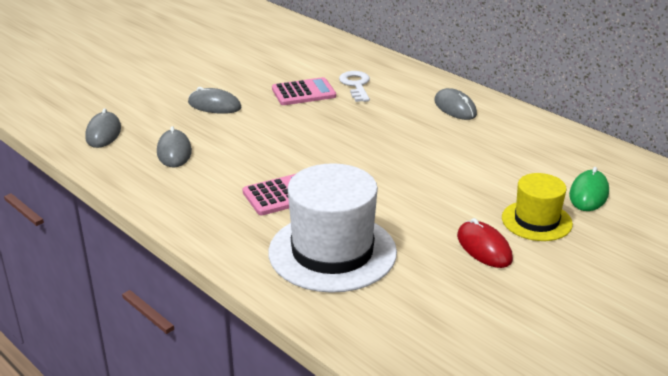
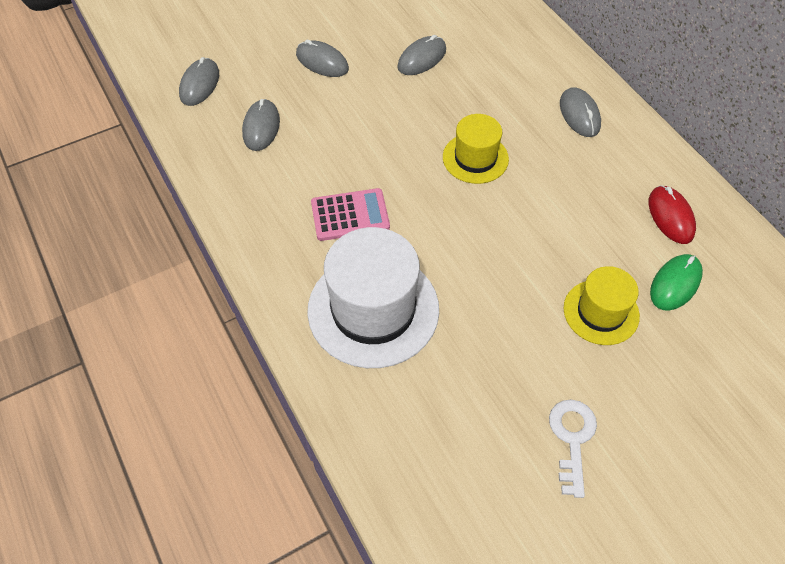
camera: 15 degrees right, 25 degrees up
(303, 93) = (422, 58): pink calculator -> grey mouse
(356, 85) = (483, 56): white key -> white key (572, 438)
(379, 144) = (475, 158): none -> yellow hat
(484, 248) = (529, 339): red mouse -> red mouse (670, 216)

